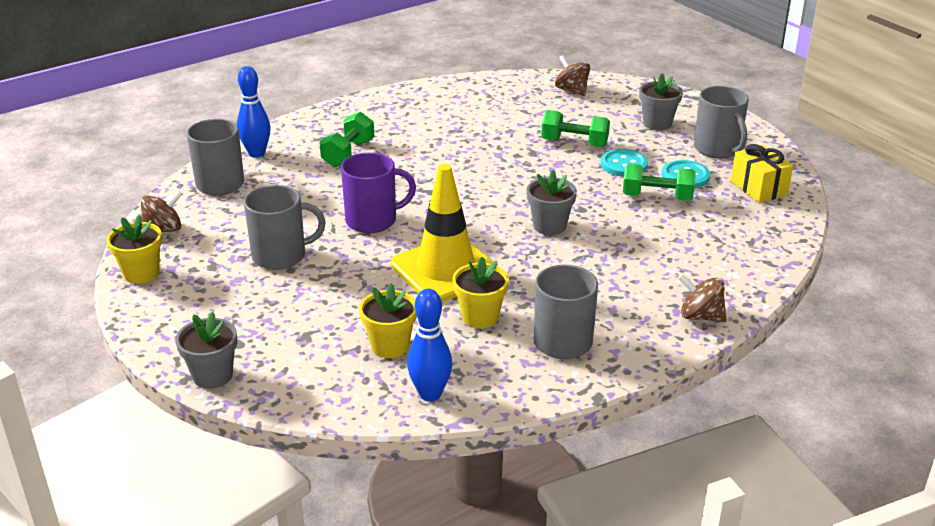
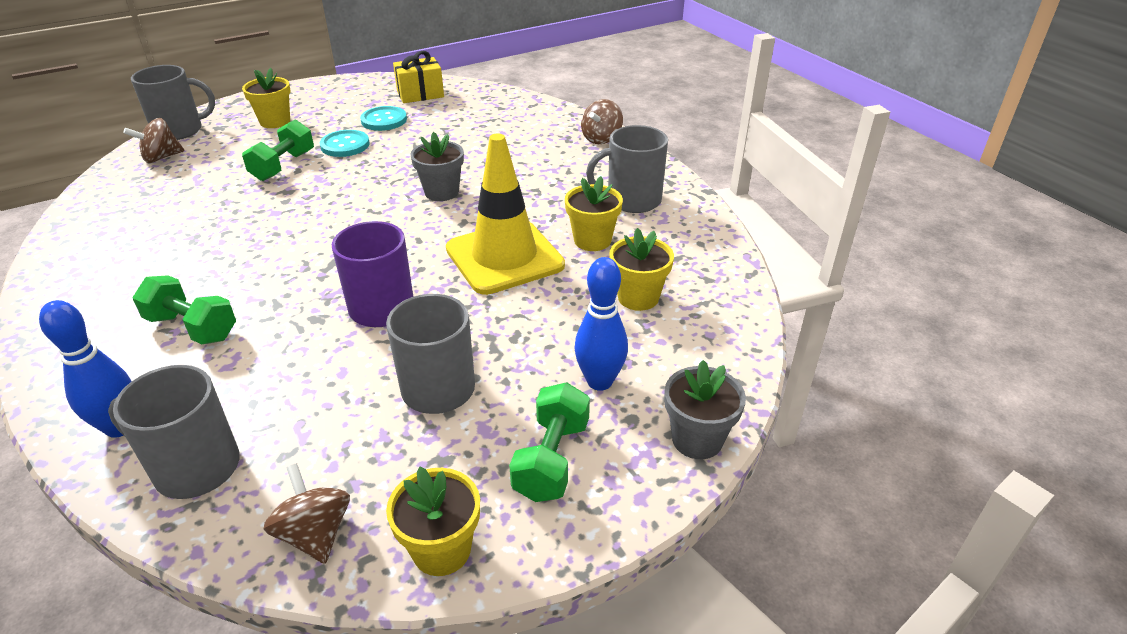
camera: 85 degrees left, 5 degrees up
(430, 394) = (714, 274): blue bowling pin -> blue bowling pin (599, 381)
(657, 123) = (275, 121): grey flower pot -> yellow flower pot
(657, 197) = (414, 136): green dumbbell -> green dumbbell (552, 459)
(717, 149) = (344, 101): grey mug -> grey mug (180, 130)

